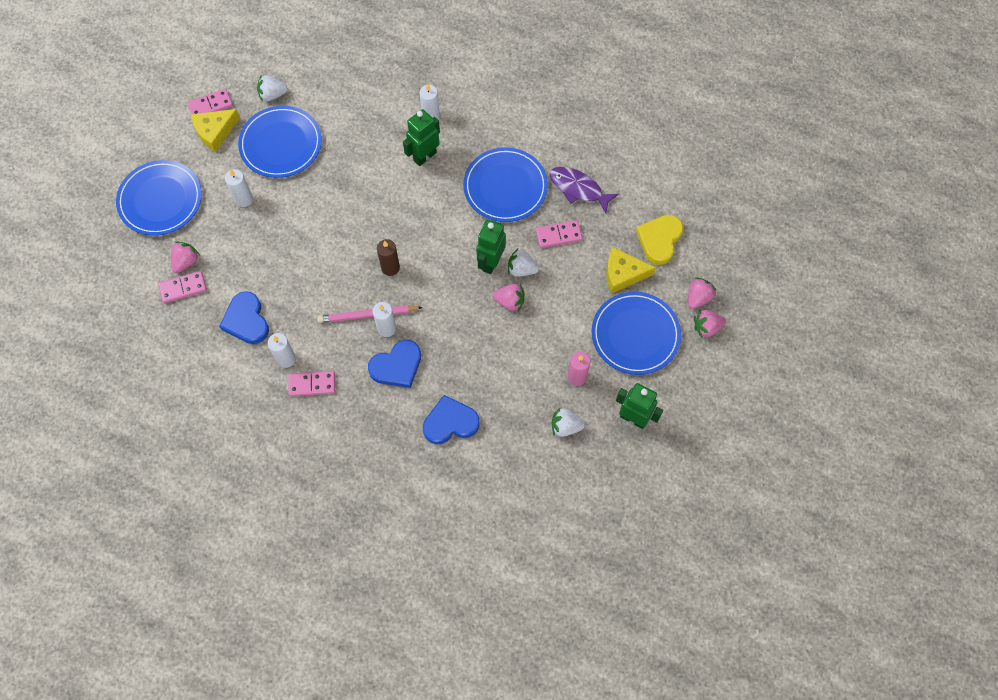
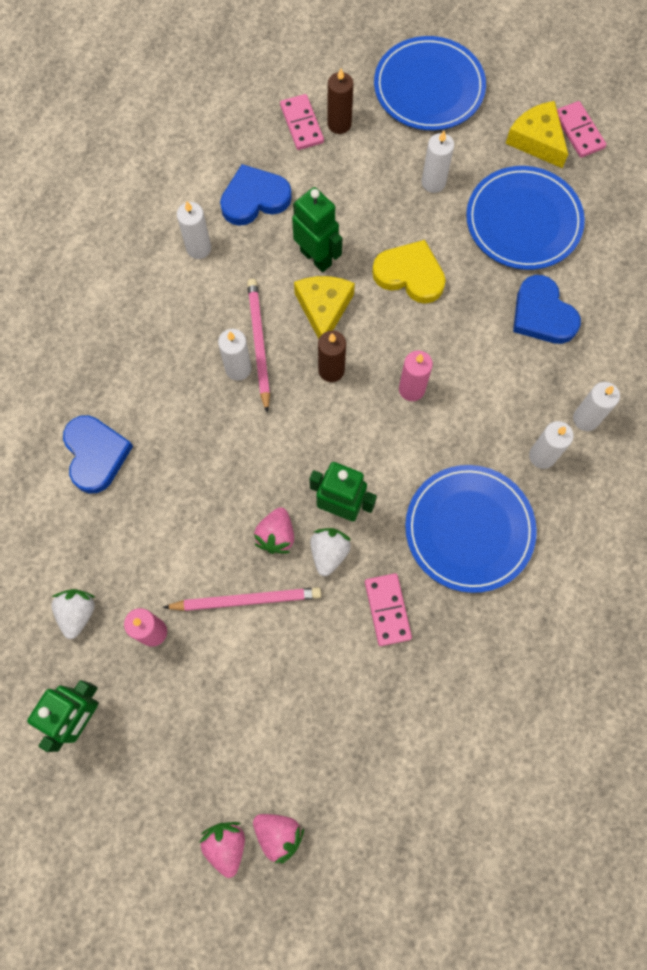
camera: 90 degrees right, 5 degrees up
(186, 261) = (339, 124): pink strawberry -> brown candle
(272, 95) = (603, 205): white strawberry -> none
(312, 384) = (161, 281): pink domino -> none
(397, 366) = (182, 383): blue heart -> blue heart (542, 314)
(406, 217) = (411, 389): none -> pink candle
(424, 156) = (515, 411): green robot -> green robot (316, 257)
(456, 143) = (542, 456): none -> white candle
(554, 319) = (246, 600): none -> pink pencil
(578, 189) = (471, 643): purple fish -> none
(623, 274) = (321, 710): yellow cheese -> yellow cheese (323, 309)
(635, 334) = (218, 725): blue plate -> none
(659, 240) = (382, 774): yellow heart -> yellow heart (410, 274)

